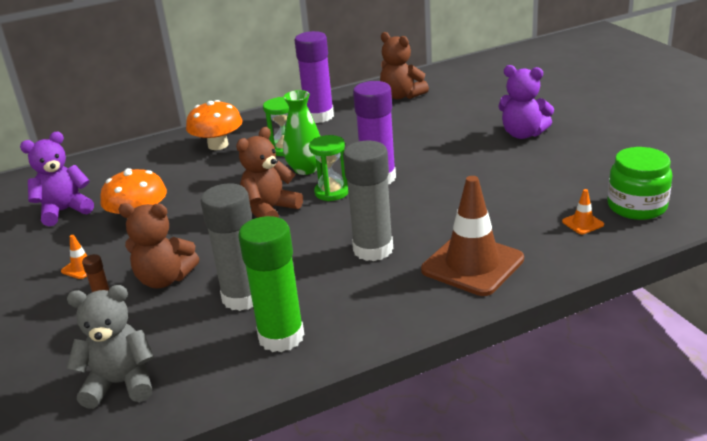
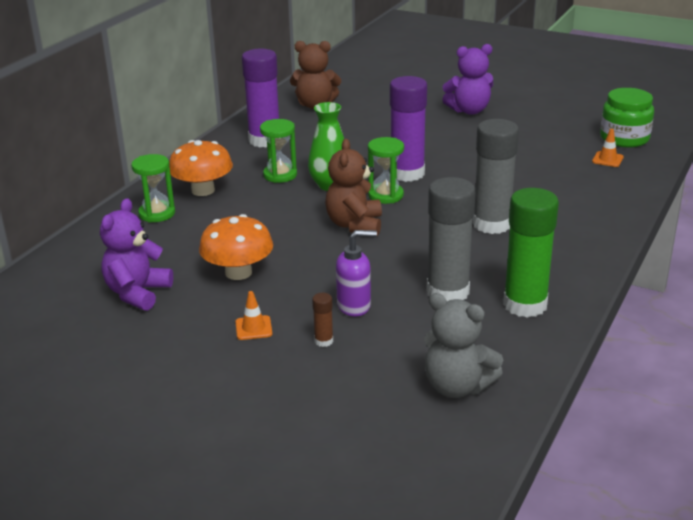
camera: 40 degrees left, 0 degrees up
(121, 383) = (457, 386): grey teddy bear -> grey teddy bear turned 105 degrees counterclockwise
(164, 154) = (157, 213): none -> green hourglass
(164, 279) = (354, 306): brown teddy bear -> purple soap dispenser
(472, 265) = (579, 209): brown traffic cone -> none

